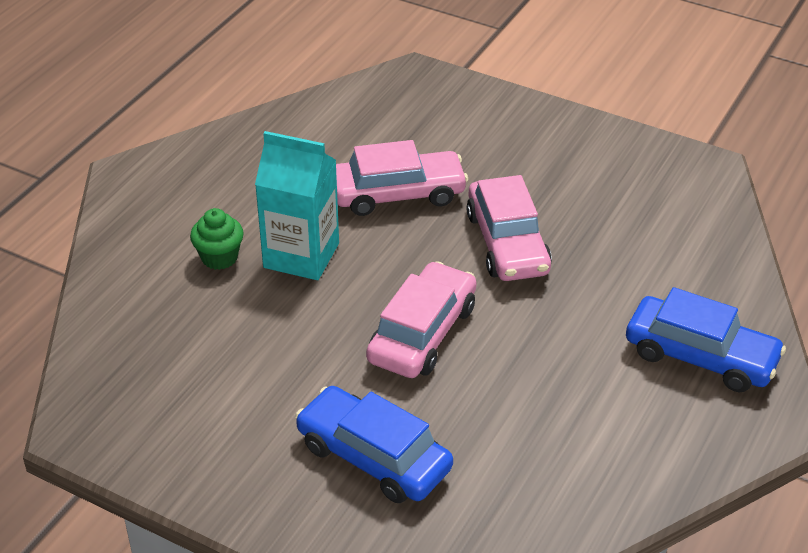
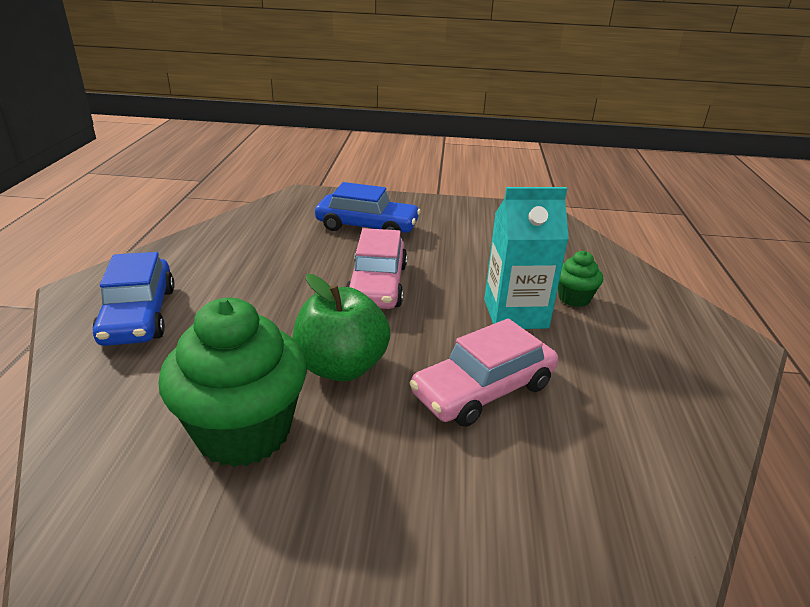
camera: 155 degrees right, 10 degrees down
(507, 243) = (341, 367): pink car -> green apple
(603, 210) = (244, 432): none -> green cupcake
(700, 356) = (139, 315): blue car -> blue car turned 105 degrees counterclockwise

